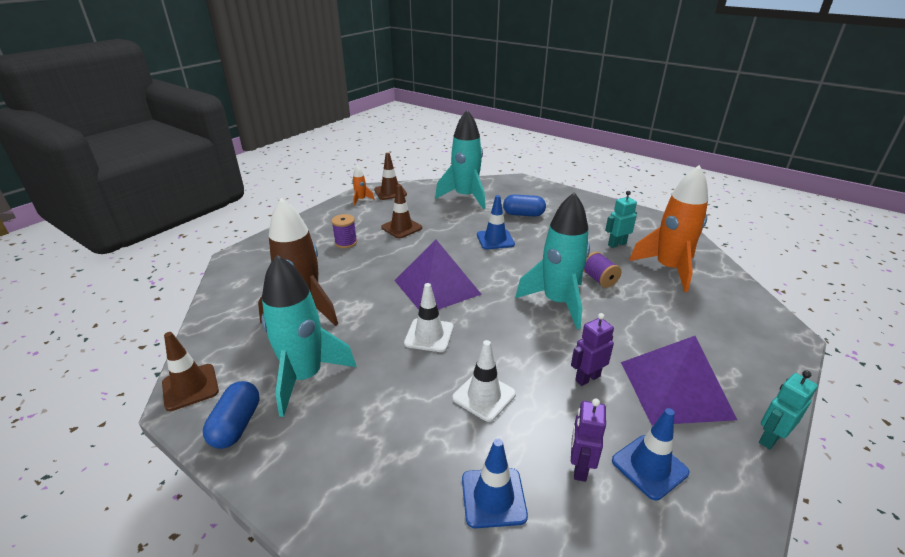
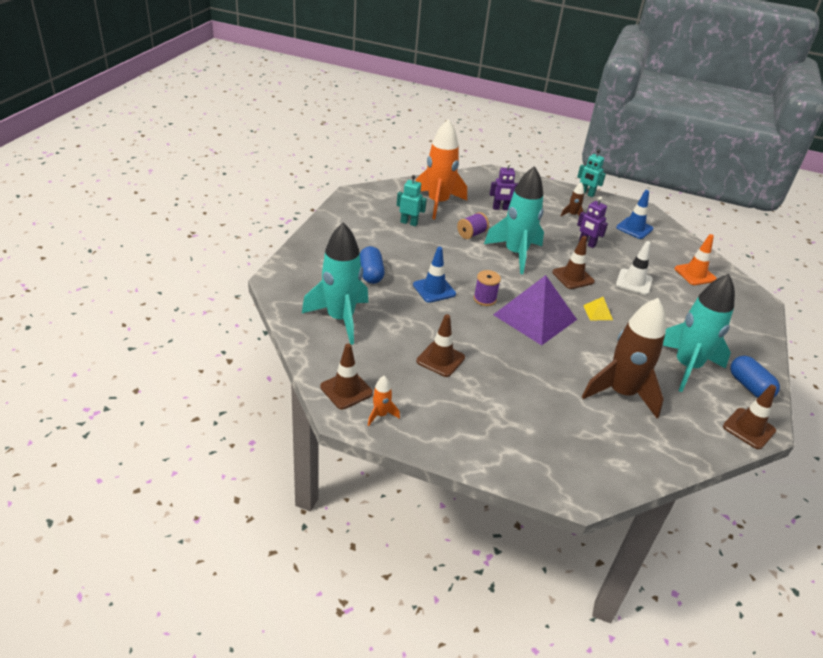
camera: 110 degrees left, 5 degrees up
(236, 425) = (749, 386): blue capsule -> blue capsule turned 75 degrees clockwise
(346, 242) = (495, 398): purple spool -> purple spool (484, 299)
(429, 335) = (598, 312): white traffic cone -> yellow pyramid
(493, 497) = (695, 274): blue traffic cone -> orange traffic cone
(504, 336) = (573, 277): none -> brown traffic cone
(579, 467) = (653, 248): purple robot -> purple robot (500, 208)
(616, 244) = (409, 223): turquoise robot -> turquoise robot turned 150 degrees clockwise
(675, 389) = (572, 215): purple pyramid -> brown rocket

